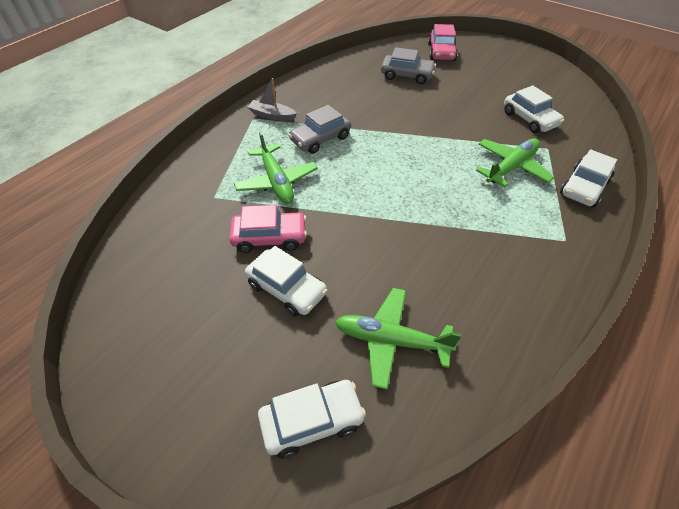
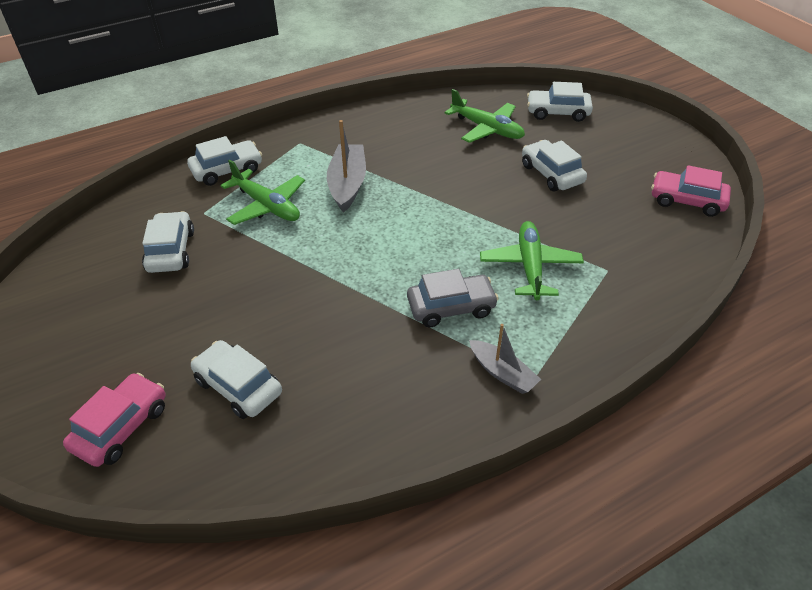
camera: 155 degrees left, 5 degrees down
(269, 237) = (555, 213): pink car -> pink car (687, 200)
(407, 75) = (238, 387): grey car -> white car
(471, 207) = (347, 184): none -> grey boat
(511, 167) = (267, 206): green plane -> green plane turned 120 degrees counterclockwise

